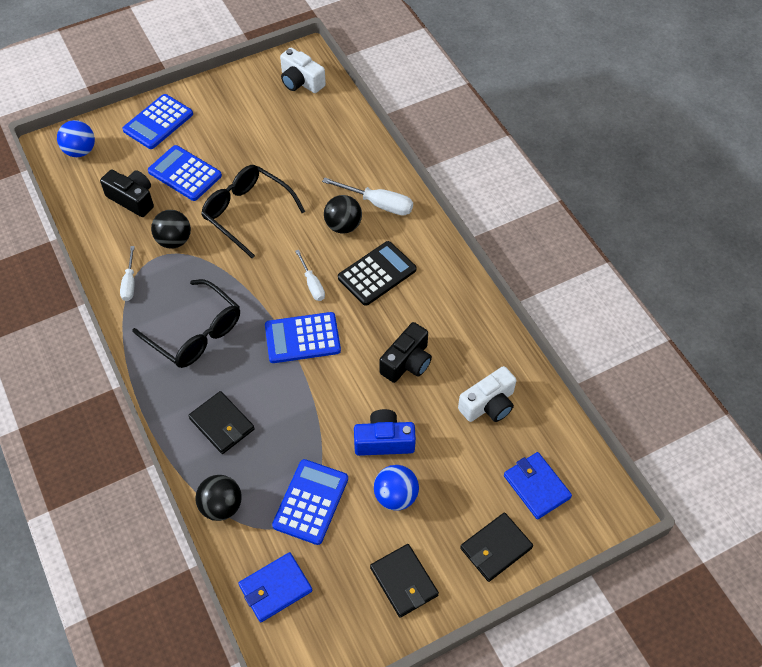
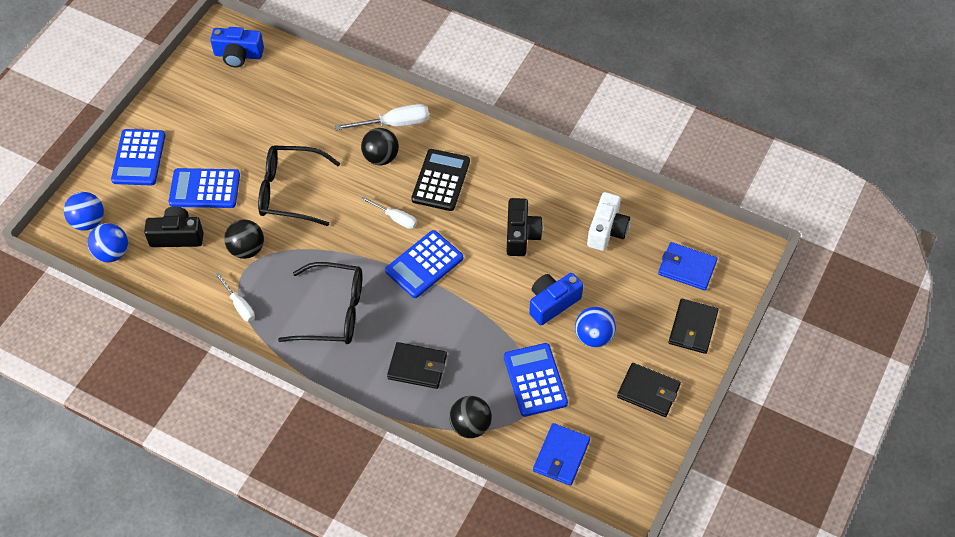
camera: 35 degrees left, 0 degrees up
(75, 185) = (112, 253): none -> blue ball
(301, 81) = (238, 55): white camera -> blue camera

